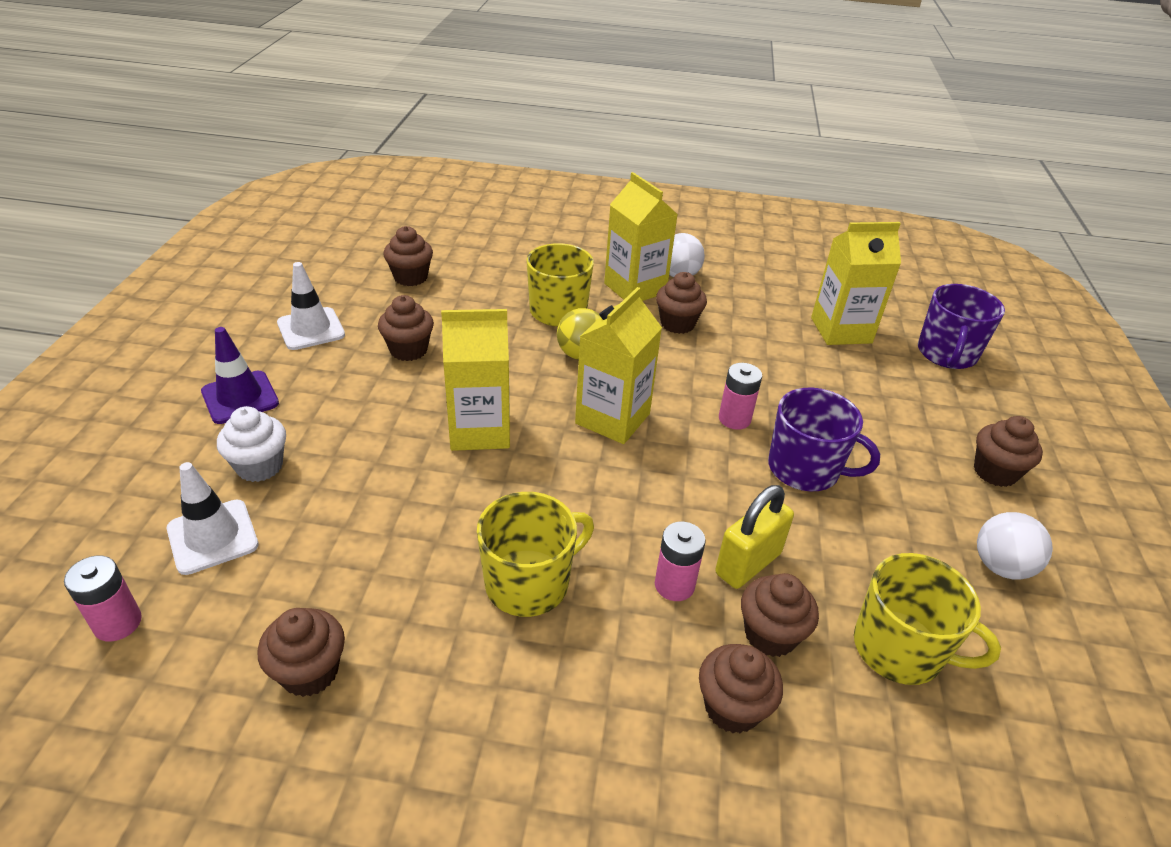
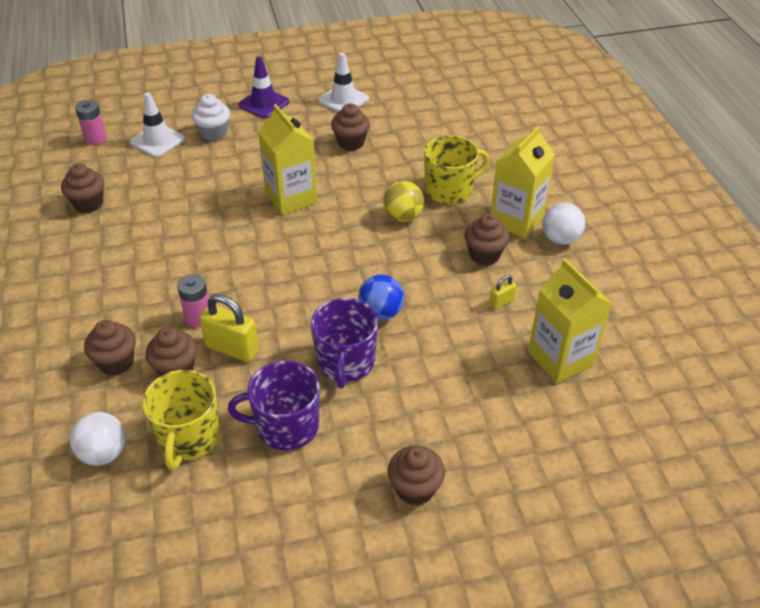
camera: 70 degrees right, 5 degrees up
(410, 277) = (433, 114): brown cupcake -> none
(529, 583) = (174, 257): yellow mug -> none
(612, 418) = (340, 251): yellow carton -> none
(734, 419) = (381, 313): pink battery -> blue ball
(752, 337) = (501, 302): none -> yellow padlock
(946, 354) = (584, 443): purple mug -> purple mug (286, 427)
(1000, 566) = (296, 495): white ball -> white ball (104, 453)

